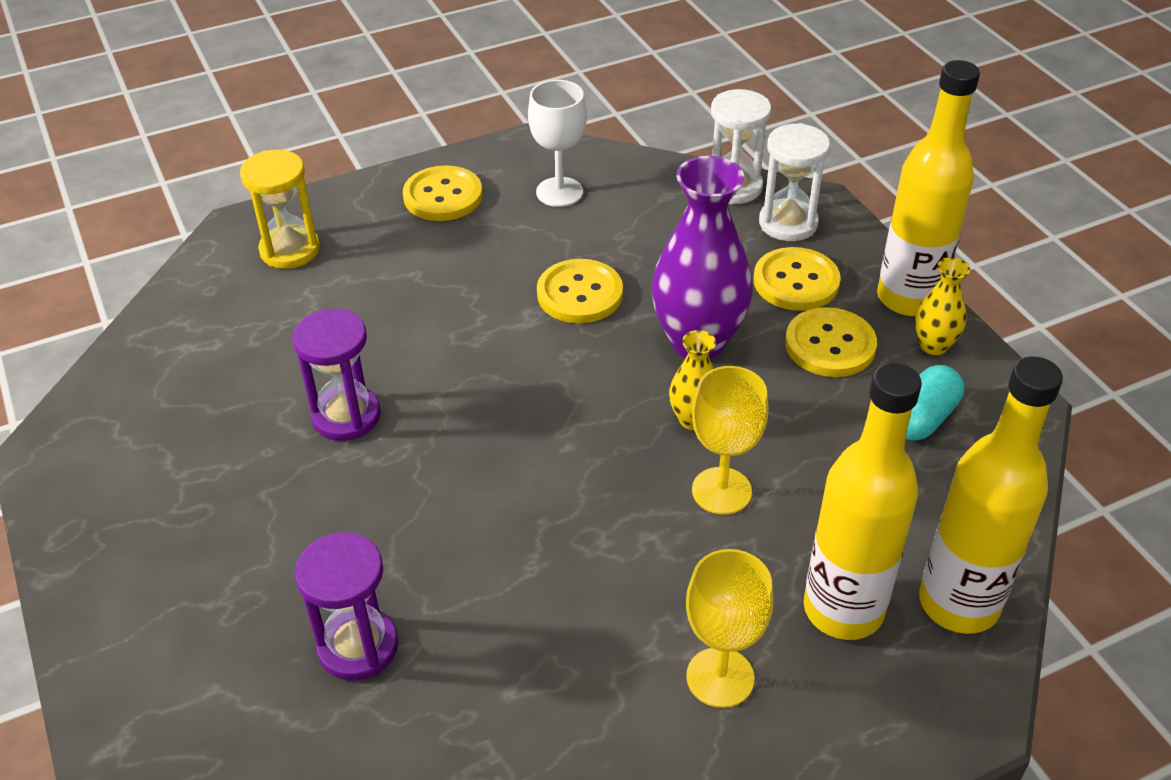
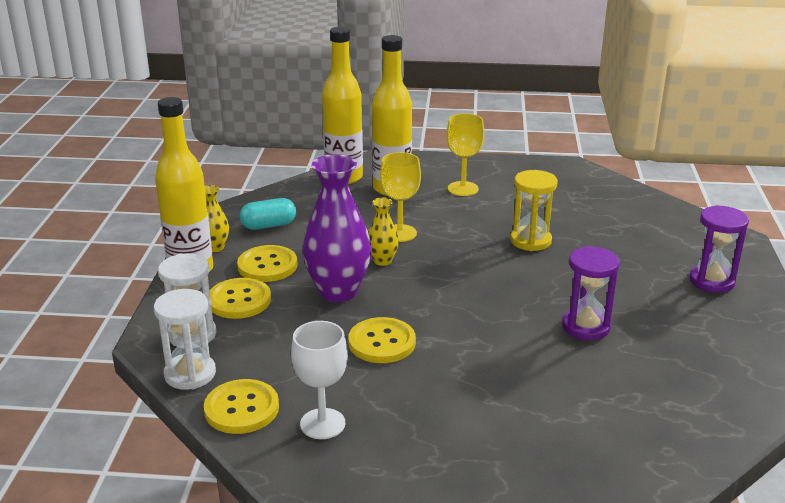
camera: 150 degrees left, 15 degrees down
(290, 250) = (586, 460): yellow hourglass -> yellow hourglass (530, 241)
(358, 646) = (618, 238): purple hourglass -> purple hourglass (711, 281)
(443, 196) = (422, 460): yellow button -> yellow button (241, 409)

